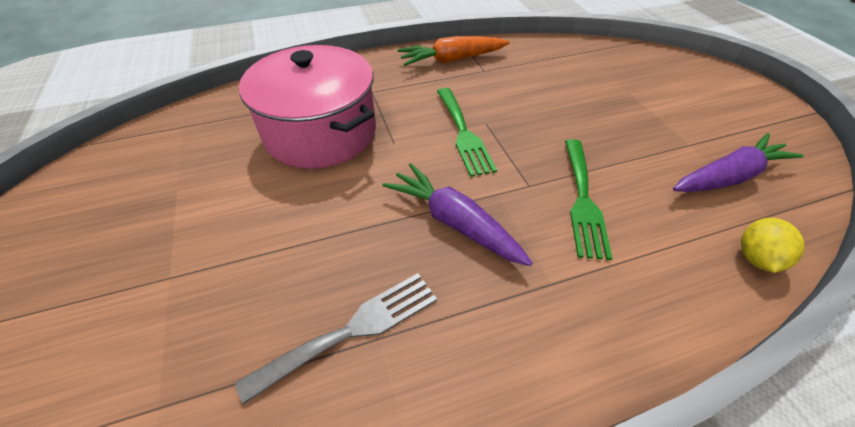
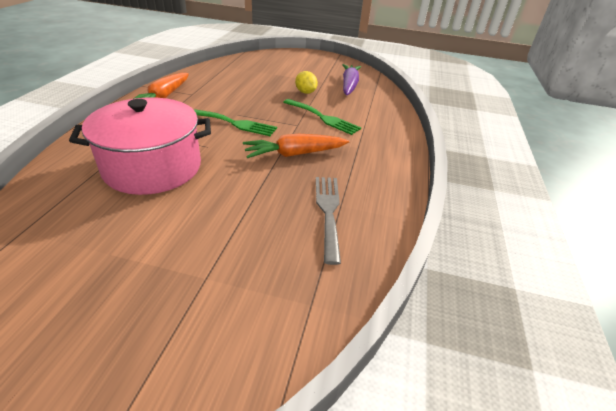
camera: 60 degrees left, 10 degrees down
(454, 222) = (295, 154): purple carrot -> orange carrot
(756, 258) = (390, 103): yellow lemon -> yellow lemon (305, 92)

